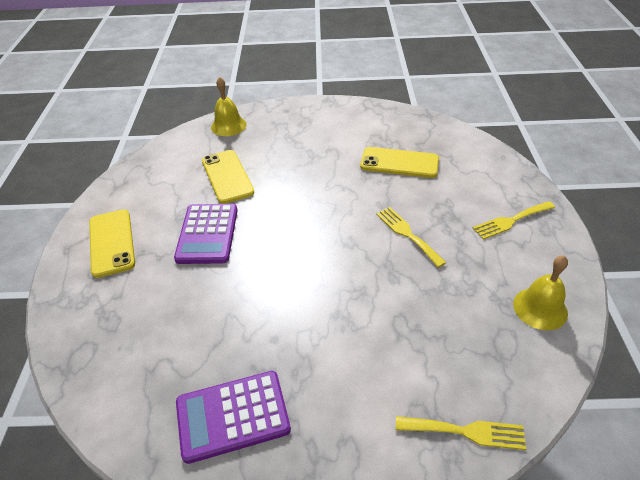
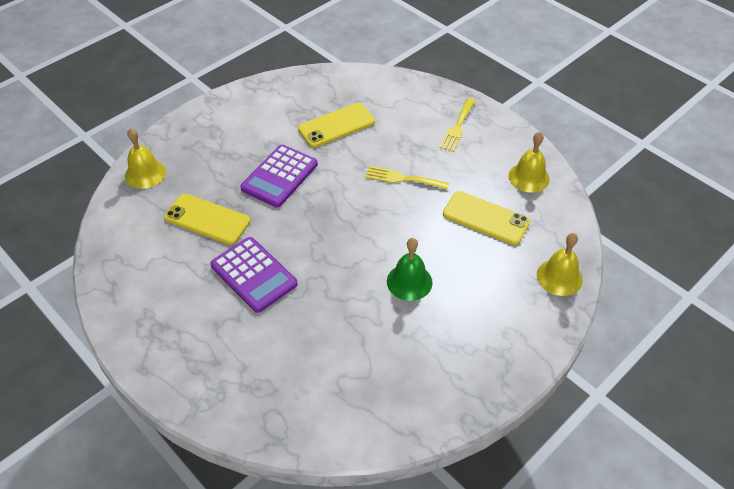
camera: 45 degrees left, 5 degrees up
(112, 242) = (178, 336): yellow phone -> yellow phone (486, 218)
(232, 416) = (428, 371): purple calculator -> purple calculator (279, 176)
(312, 323) = (409, 282): none -> green bell
(466, 431) = (559, 277): yellow fork -> yellow bell

